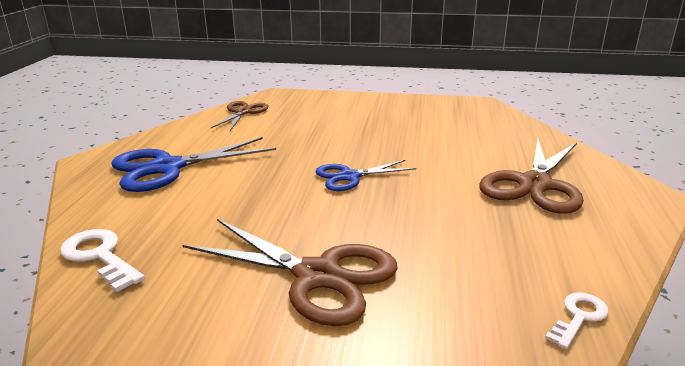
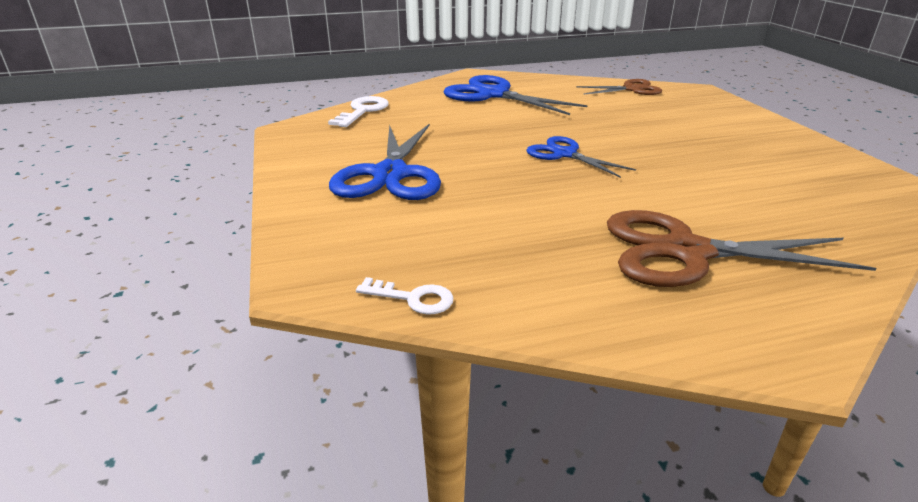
camera: 65 degrees right, 5 degrees up
(317, 276) = (390, 174): brown scissors -> blue scissors

